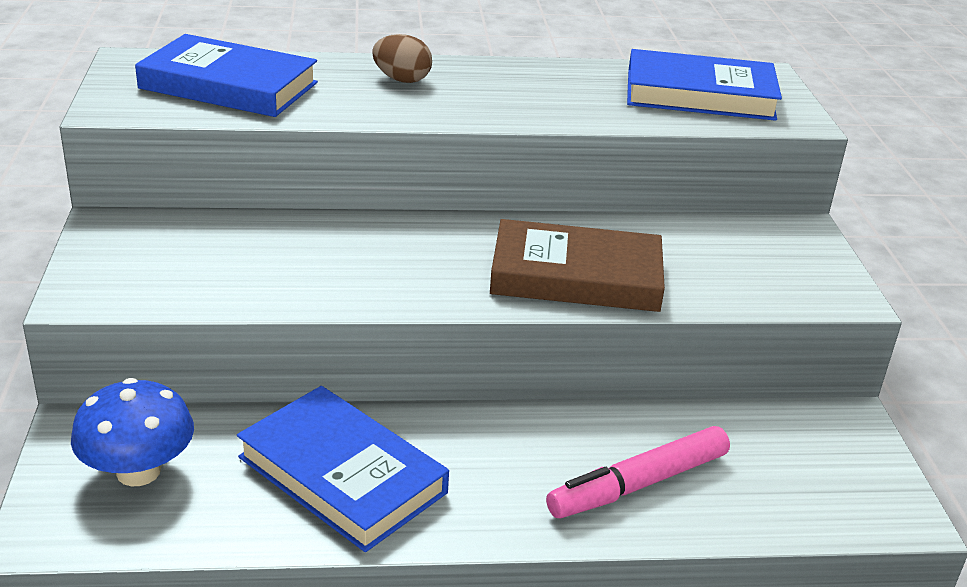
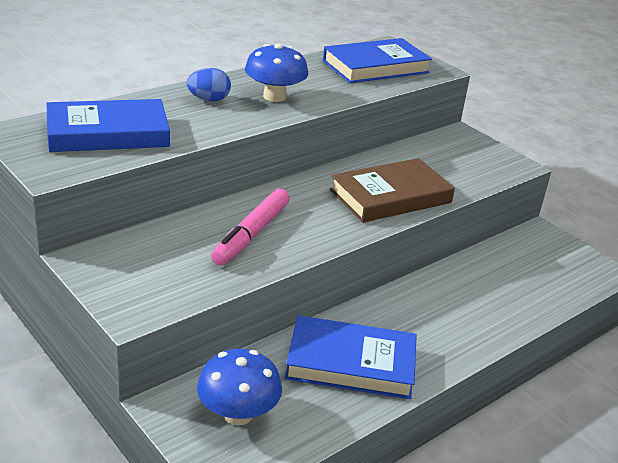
camera: 35 degrees left, 0 degrees up
(402, 80) = (209, 99): brown egg -> blue egg
(493, 96) = (274, 96): none -> blue mushroom
(638, 484) = (491, 304): pink marker -> pink marker (251, 234)

